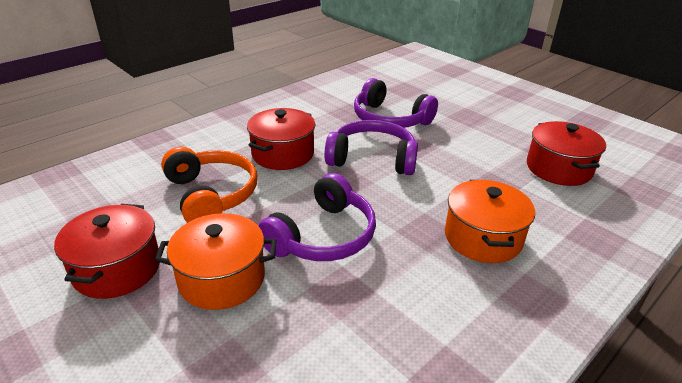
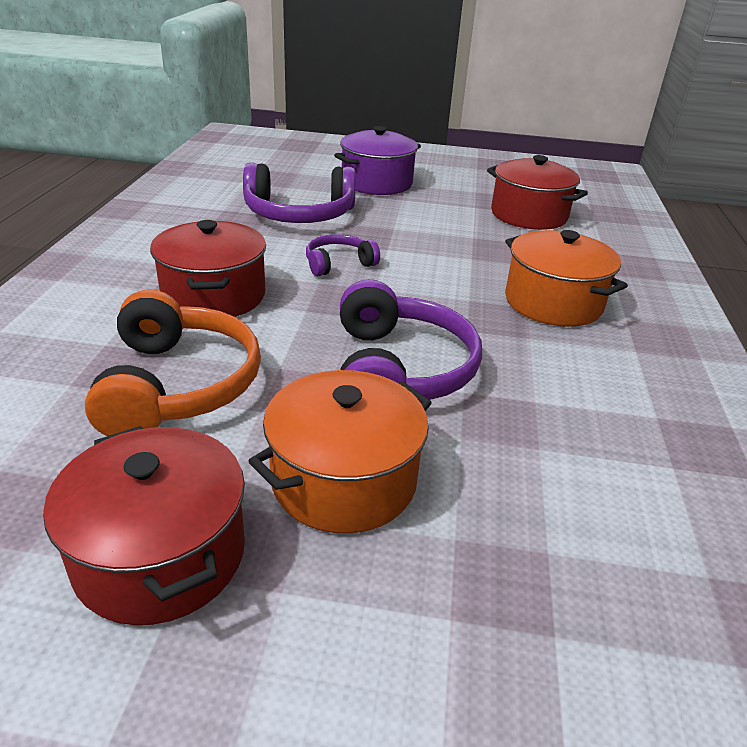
camera: 40 degrees left, 0 degrees up
(211, 195) = (177, 385): orange headphones -> orange headphones turned 60 degrees clockwise
(372, 159) = (338, 264): purple headphones -> purple headphones, size x0.54
(470, 111) = (376, 183): none -> purple pot

